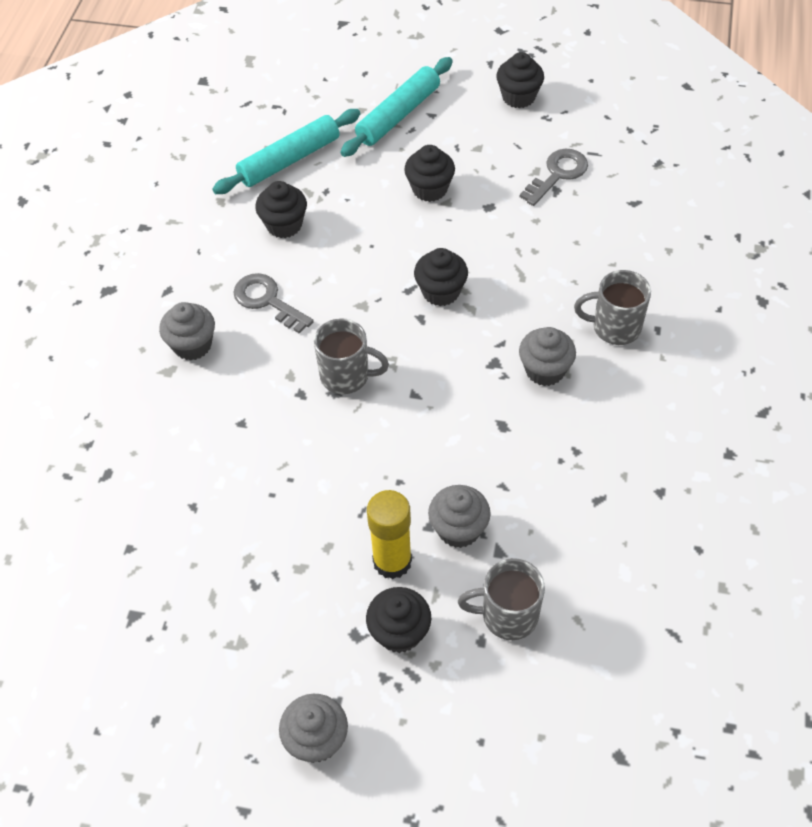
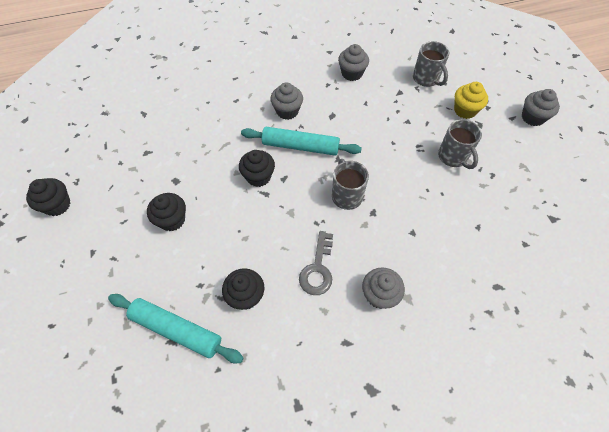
camera: 120 degrees left, 5 degrees up
(392, 561) = (435, 127): yellow glue stick -> none
(398, 115) = (99, 274): turquoise rolling pin -> turquoise rolling pin (300, 146)
(399, 632) = (465, 110): black cupcake -> yellow cupcake
(458, 529) = (400, 110): grey cupcake -> grey cupcake (352, 73)
(558, 174) = (131, 156): grey key -> none
(614, 327) = (243, 94): grey mug -> grey mug (453, 157)

